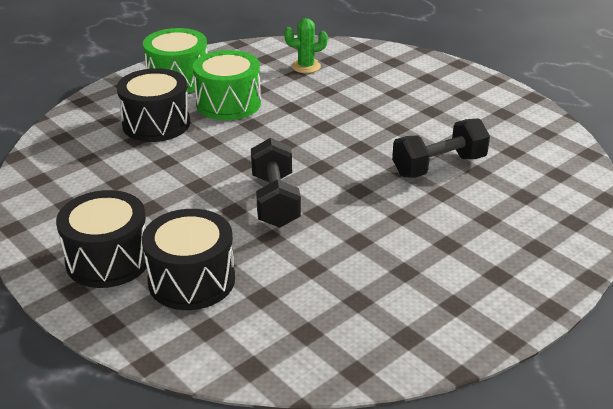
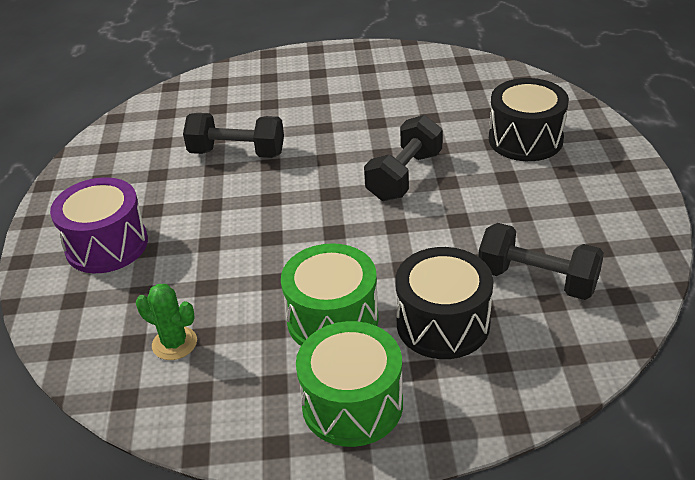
camera: 140 degrees left, 5 degrees up
(107, 167) = (537, 280): none -> black dumbbell
(108, 259) = (583, 178): black drum -> none
(423, 86) = (107, 245): none -> purple drum

